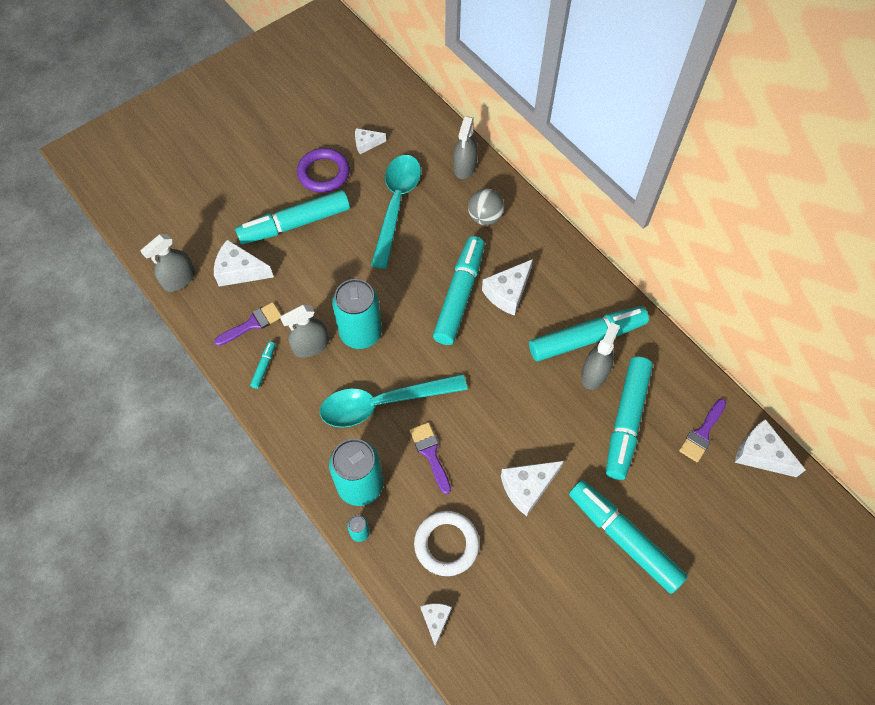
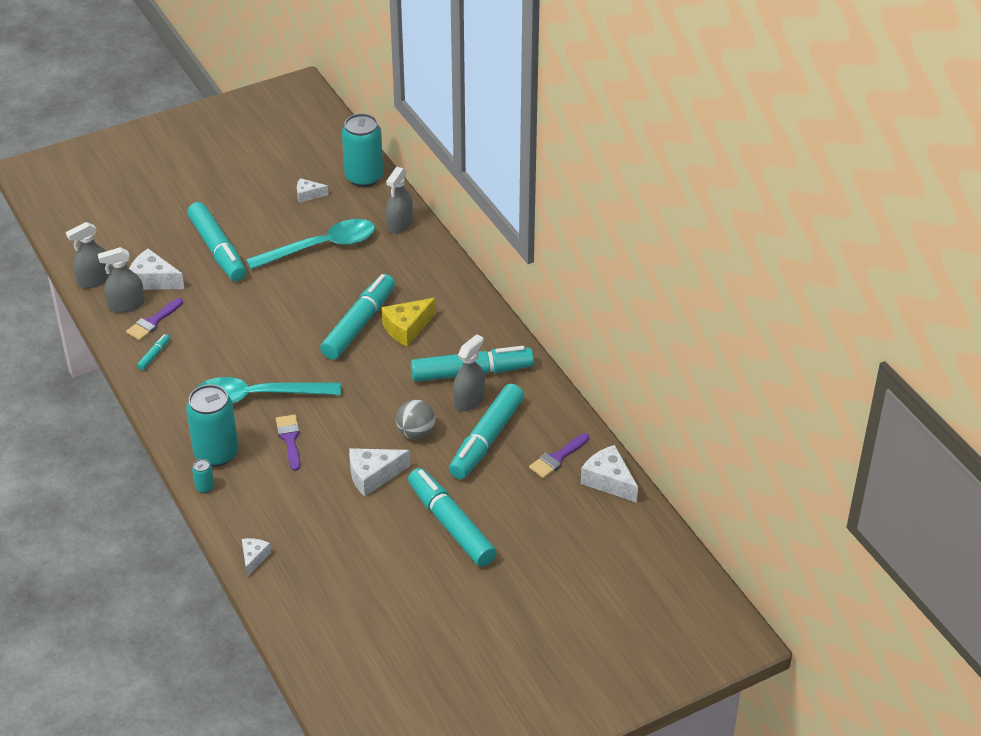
camera: 10 degrees right, 20 degrees down
(252, 324) = (153, 322): purple brush -> purple brush turned 150 degrees clockwise
(295, 224) = (217, 250): turquoise marker -> turquoise marker turned 105 degrees counterclockwise
(311, 345) = (203, 345): grey spray bottle -> grey spray bottle (126, 305)
(323, 173) = (258, 213): purple ring -> none
(361, 333) = (254, 341): turquoise can -> turquoise can (364, 177)
(396, 205) = (321, 247): turquoise spoon -> turquoise spoon turned 45 degrees clockwise
(446, 544) = (282, 506): white ring -> none
(485, 217) = (405, 266): grey ball -> grey ball (416, 433)
(507, 293) = (407, 328): white cheese -> yellow cheese

